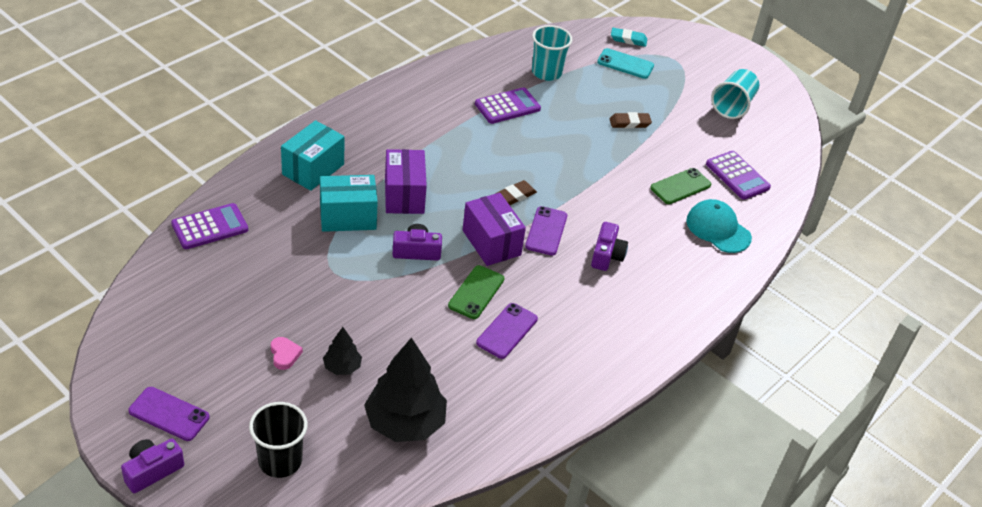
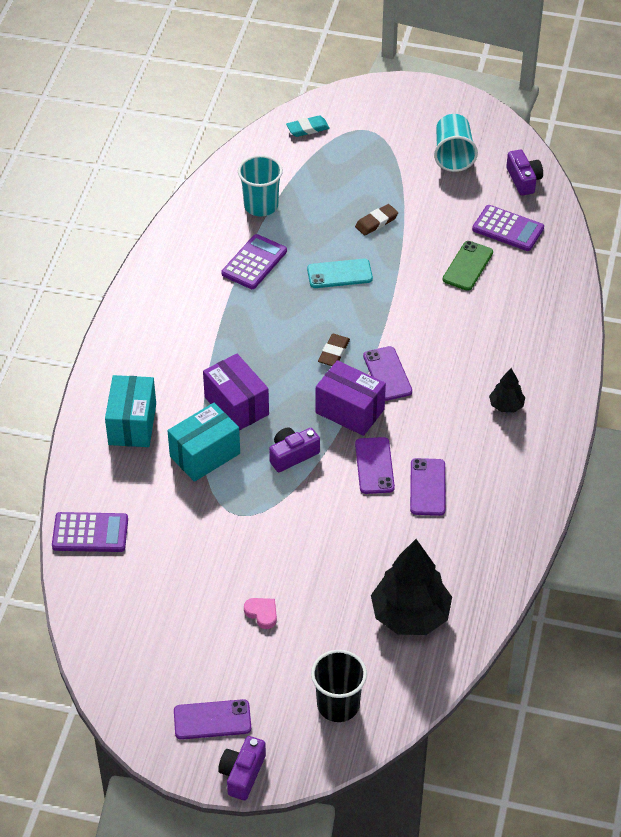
camera: 25 degrees left, 5 degrees up
(210, 227) = (90, 533): purple calculator -> purple calculator turned 60 degrees clockwise
(342, 367) = (319, 597): black tree -> black tree (506, 405)
(476, 292) = (374, 466): green phone -> purple phone
(606, 255) = (455, 369): purple camera -> purple camera (523, 180)
(625, 64) = (325, 158): turquoise phone -> turquoise phone (339, 274)
(718, 229) = (528, 292): turquoise cap -> none

